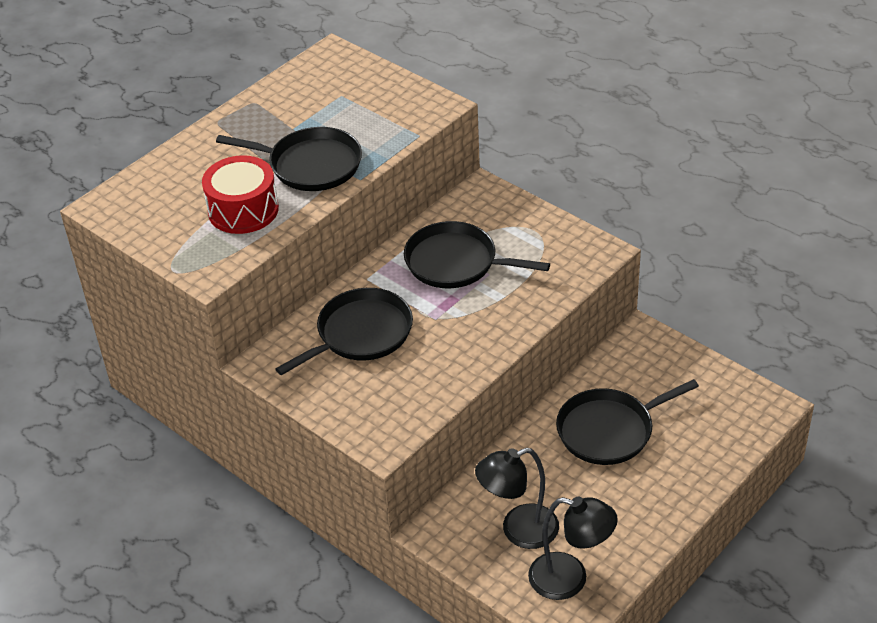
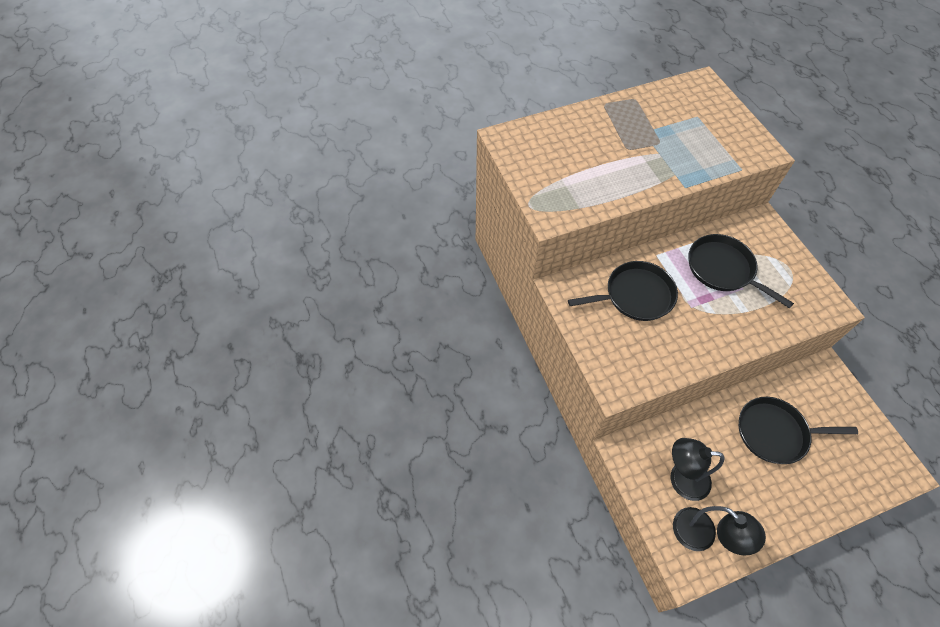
camera: 25 degrees right, 15 degrees up
(243, 210) = (594, 178): red drum -> none
(310, 165) = (654, 162): black pan -> none

